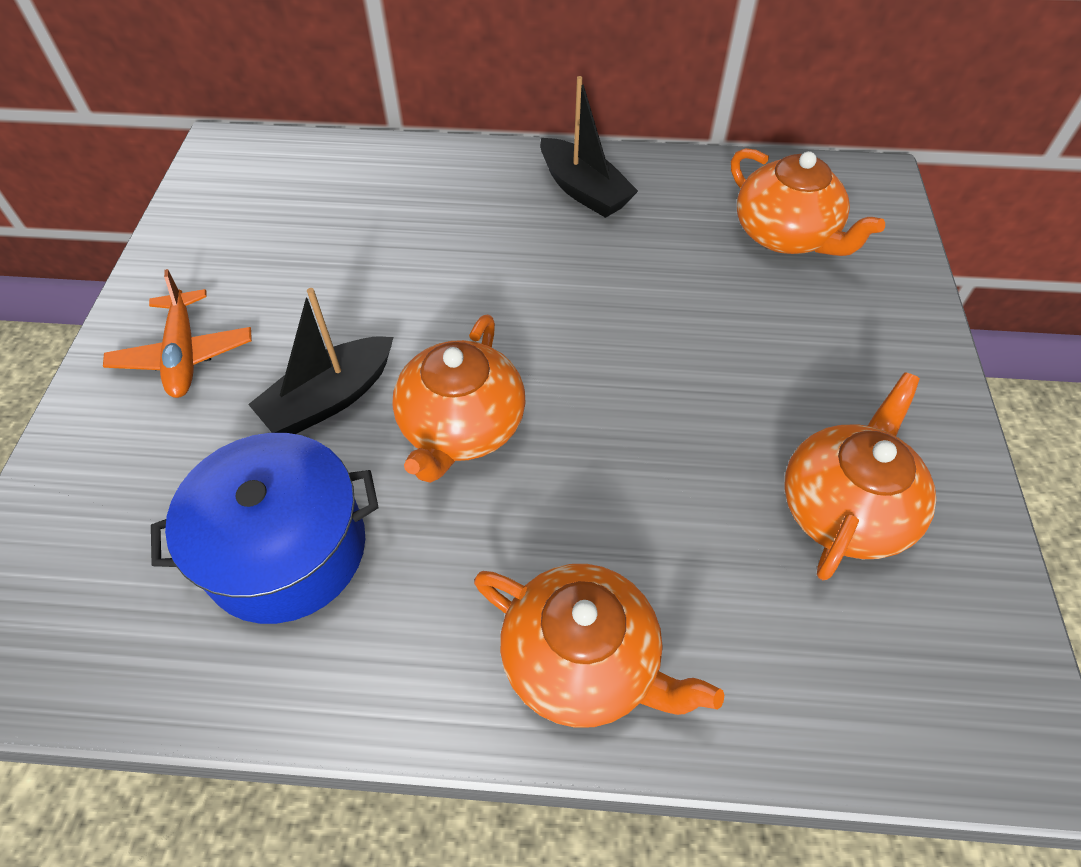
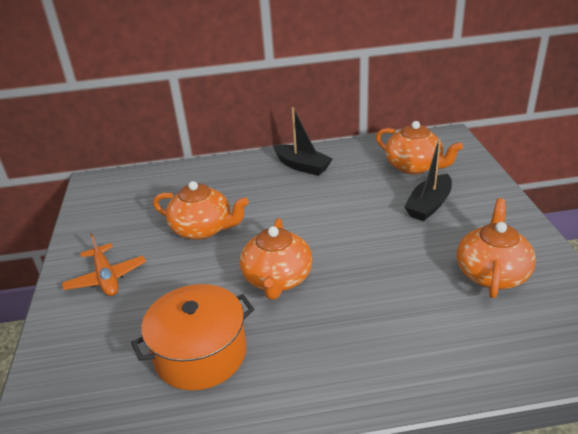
camera: 10 degrees left, 20 degrees down
(286, 549) = (200, 353): blue pot -> orange pot
(330, 398) = (199, 281): black boat -> black boat (429, 205)
(583, 661) = (385, 367): orange teapot -> orange teapot (203, 229)

